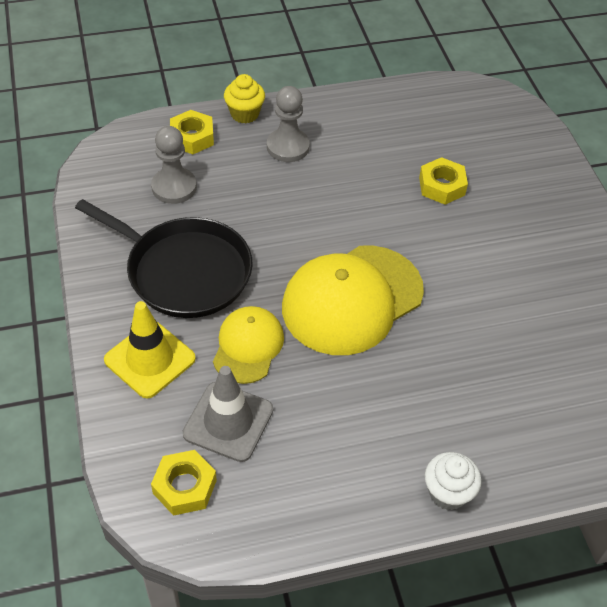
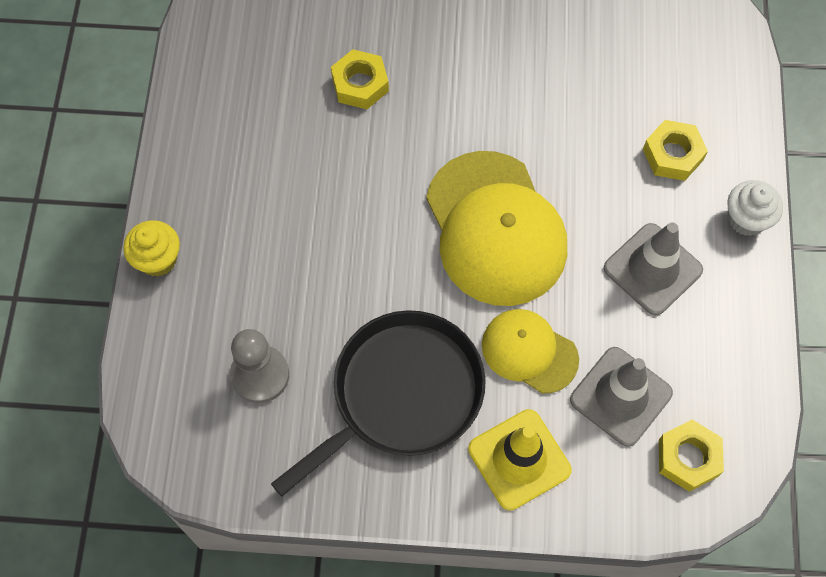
camera: 70 degrees left, 15 degrees up
(192, 137) = (178, 333): yellow nut -> yellow nut (673, 155)
(288, 147) = (237, 226): grey pawn -> none
(361, 423) = (652, 269): none -> grey traffic cone

